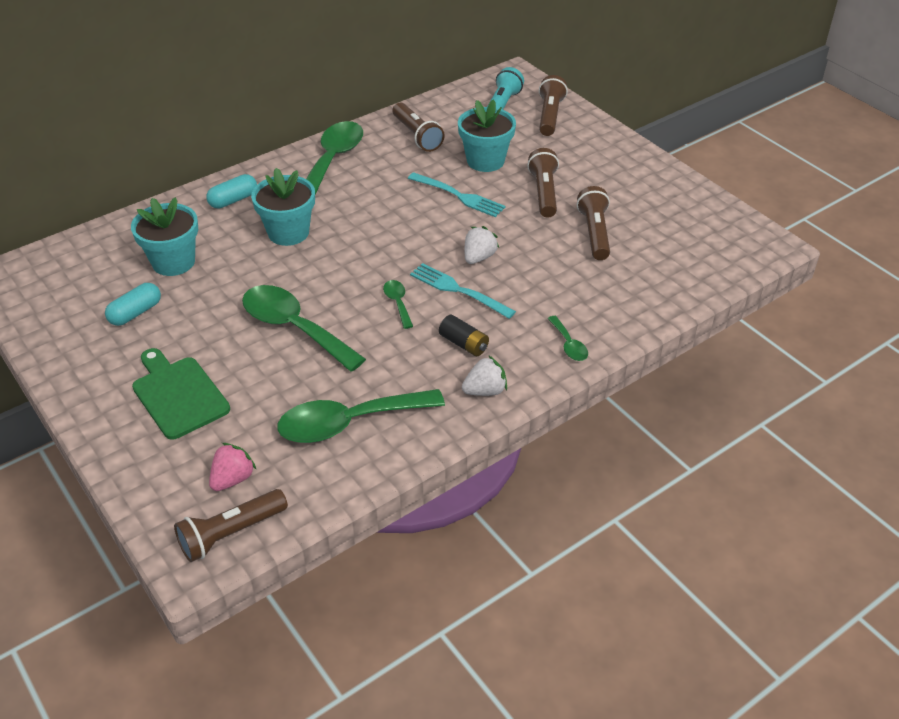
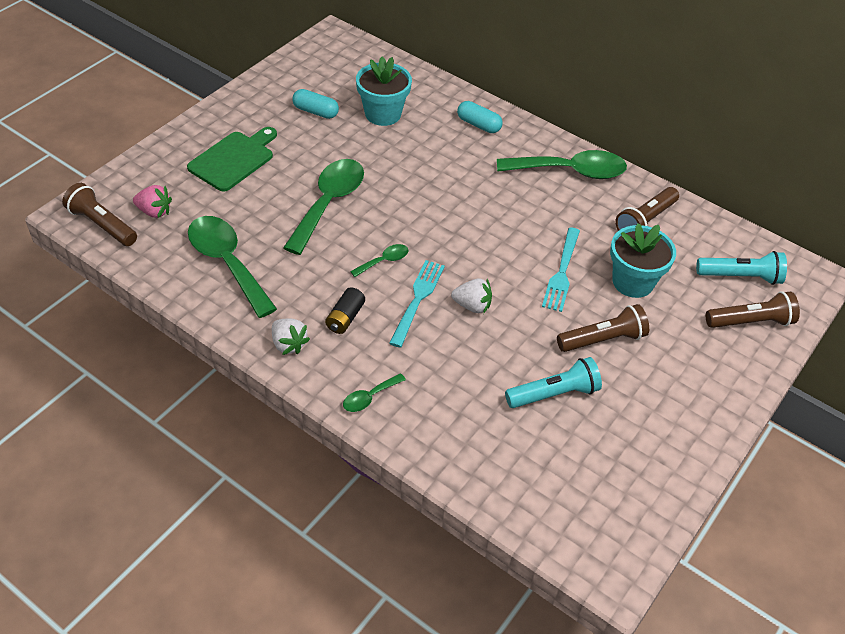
camera: 70 degrees right, 5 degrees up
(288, 232) = (450, 169): turquoise flower pot -> none
(594, 233) = (554, 394): brown flashlight -> turquoise flashlight

